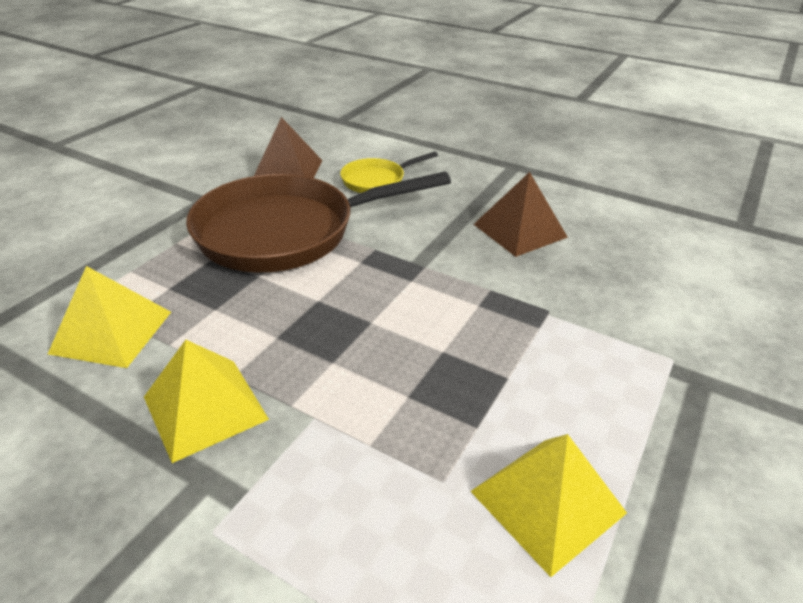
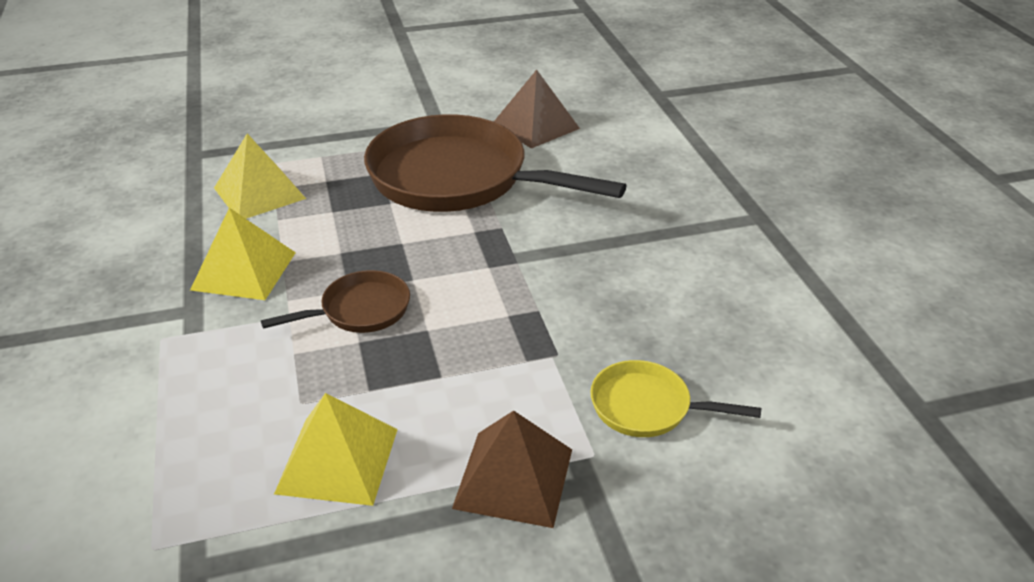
camera: 45 degrees right, 0 degrees up
(368, 371) = (360, 310): none -> brown pan
(377, 180) = (598, 169): yellow pan -> yellow pan (647, 407)
(520, 230) = (652, 279): brown pyramid -> brown pyramid (514, 478)

